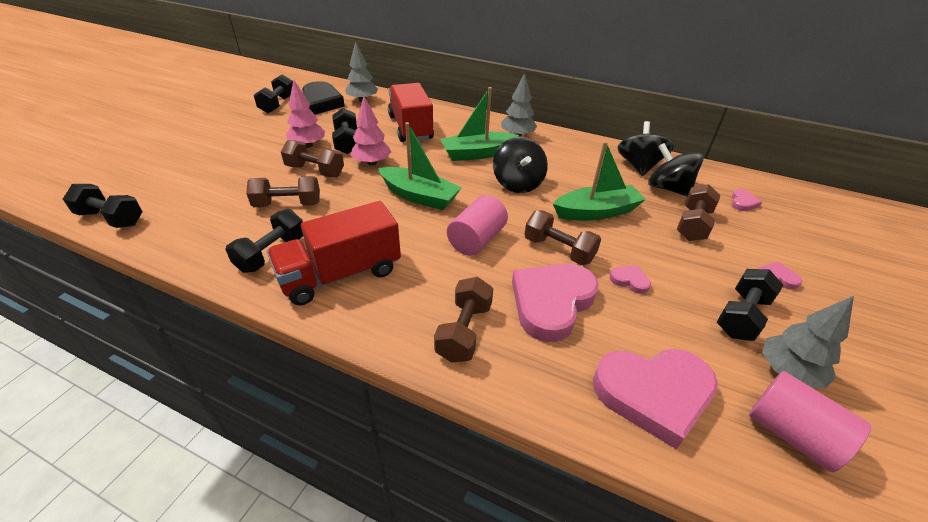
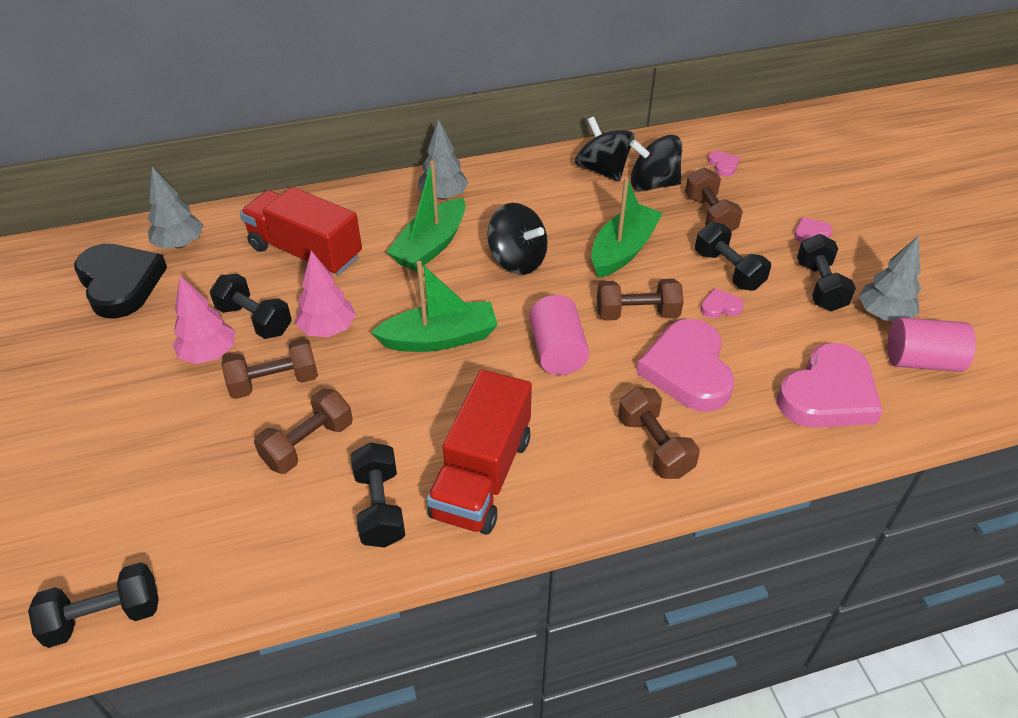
camera: 40 degrees left, 5 degrees up
(278, 104) = (60, 318): black dumbbell -> black dumbbell (728, 270)

